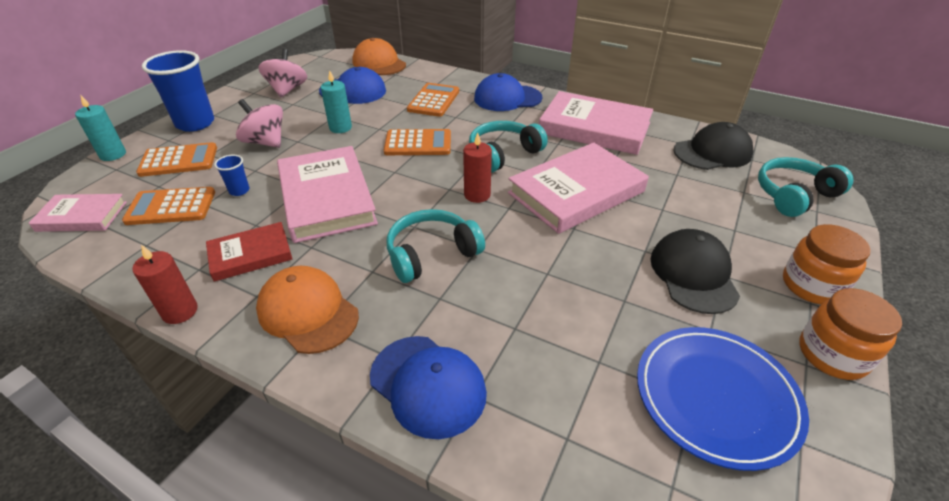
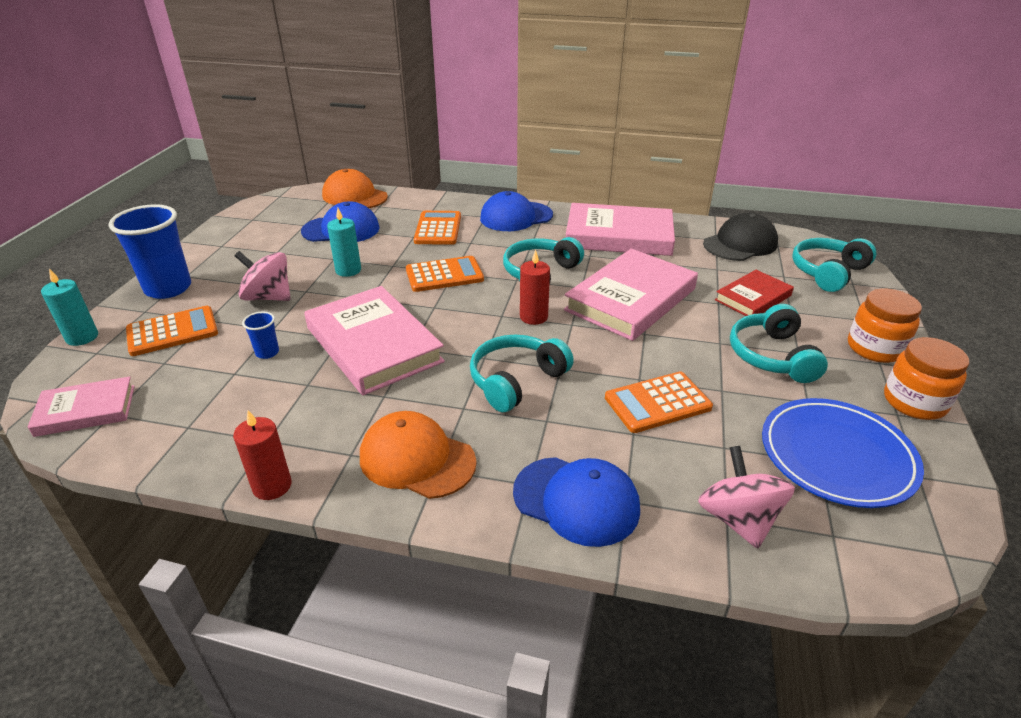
camera: 15 degrees left, 5 degrees down
(171, 207) = (194, 382): orange calculator -> orange calculator (657, 403)
(250, 255) = (320, 415): red book -> red book (753, 298)
(287, 90) = (261, 238): pink spinning top -> pink spinning top (738, 519)
(693, 274) = (772, 356): black cap -> turquoise headphones

